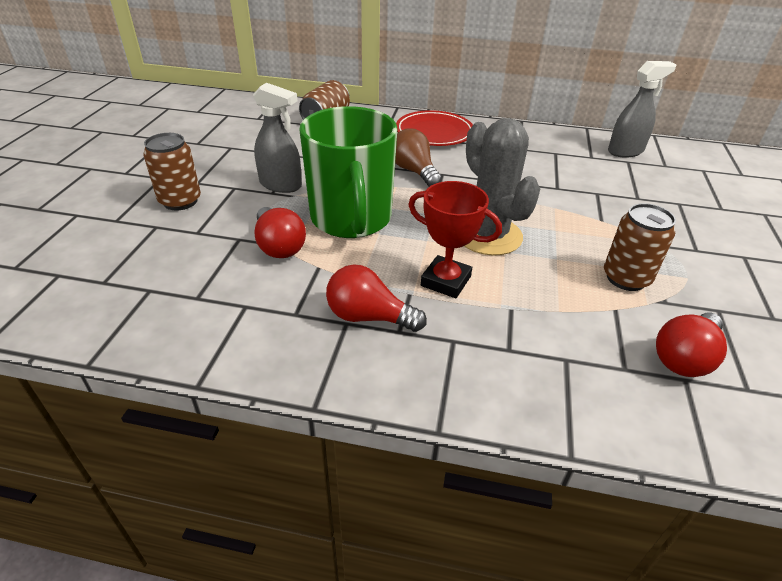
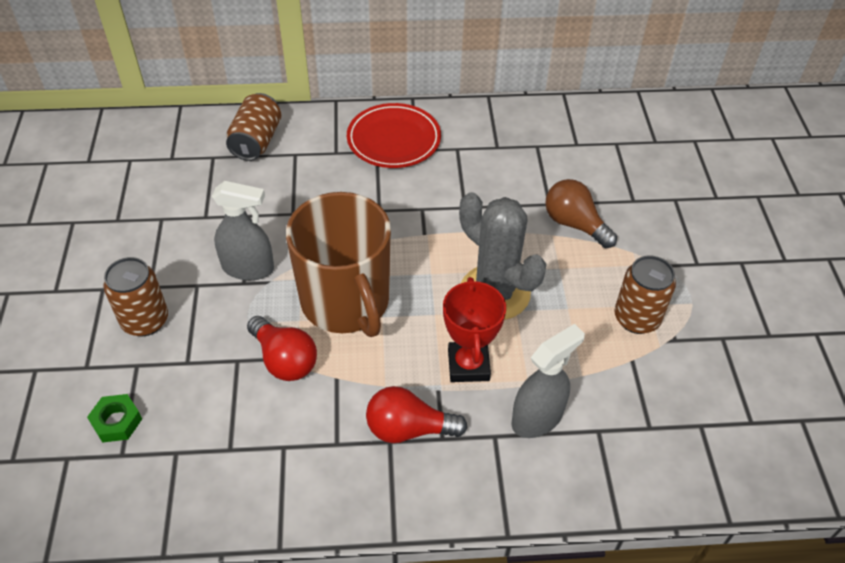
camera: 15 degrees left, 10 degrees up
(115, 259) = (117, 421): none -> green nut
(351, 219) = (346, 302): green mug -> brown mug
(414, 171) = (390, 212): brown light bulb -> brown light bulb (574, 224)
(446, 281) = (468, 365): red trophy -> red trophy turned 75 degrees clockwise
(625, 151) = (611, 126): grey spray bottle -> grey spray bottle (537, 418)
(684, 357) = (698, 401): red light bulb -> none

